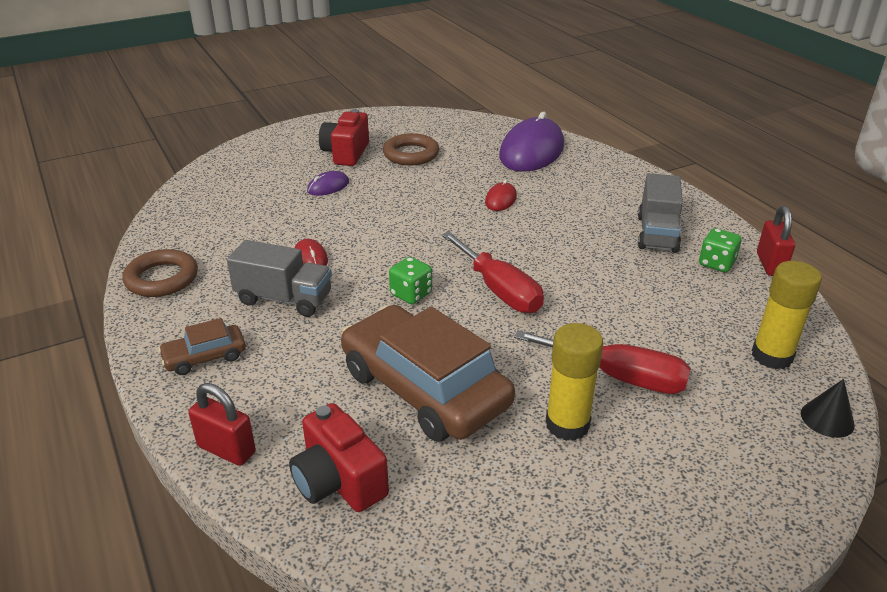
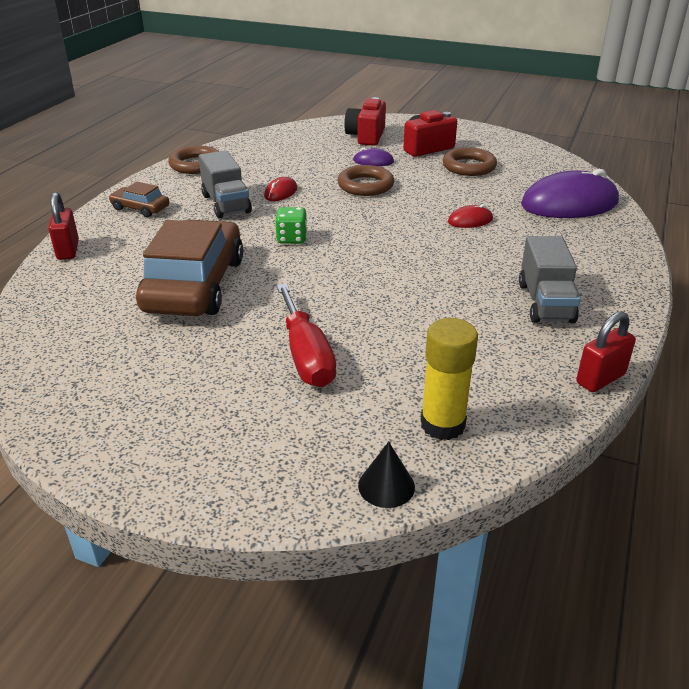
camera: 50 degrees right, 0 degrees up
(338, 481) = (75, 294): red camera -> red camera (366, 136)
(368, 212) = (365, 185): none -> brown ring
(499, 290) = (346, 267): red screwdriver -> none
(567, 424) = (220, 353): yellow glue stick -> none
(657, 234) = (545, 302): grey truck -> grey truck turned 60 degrees counterclockwise
(716, 263) = (549, 348): green dice -> none

